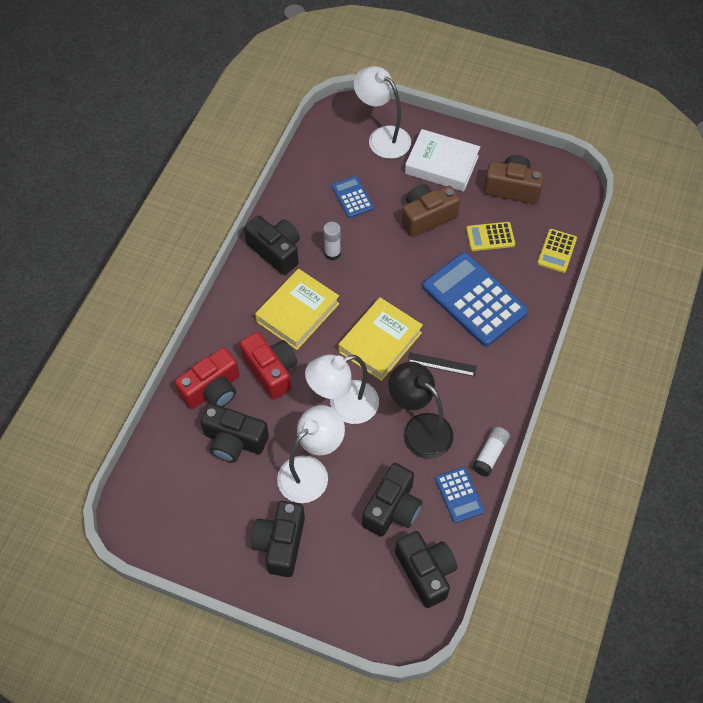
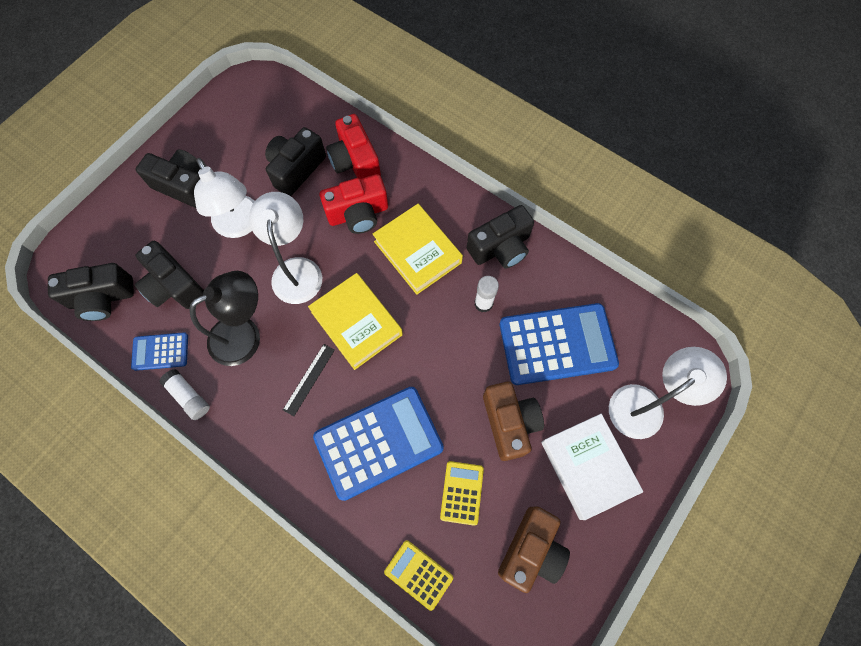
camera: 105 degrees right, 10 degrees up
(352, 197) = (557, 344): blue calculator -> blue calculator, size x2.02
(441, 165) = (587, 467): white book -> white book turned 60 degrees counterclockwise

